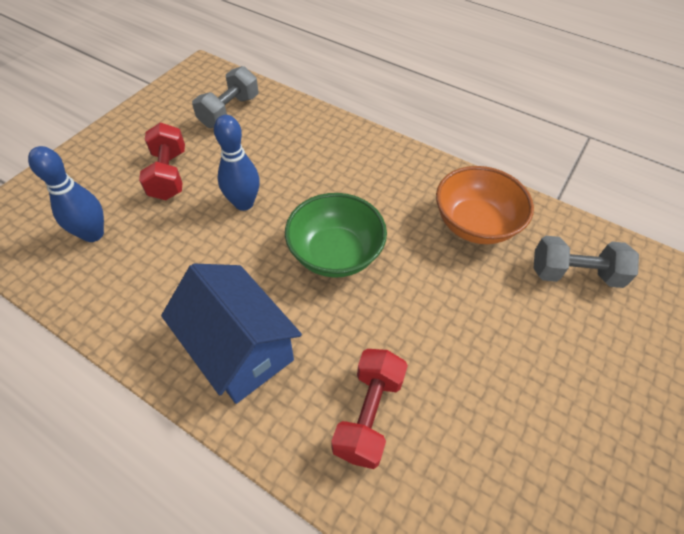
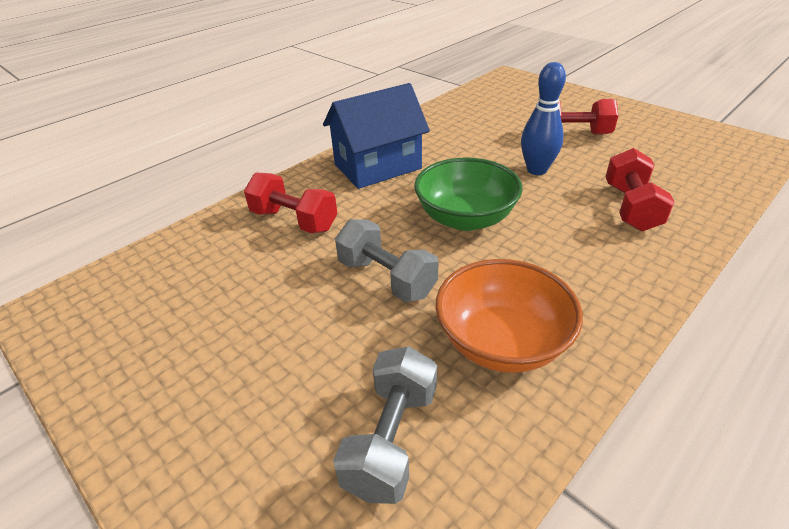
camera: 105 degrees right, 15 degrees down
(93, 234) = (501, 110): blue bowling pin -> none
(229, 111) = (685, 163): grey dumbbell -> grey dumbbell (386, 278)
(301, 149) = (631, 207): none -> red dumbbell

